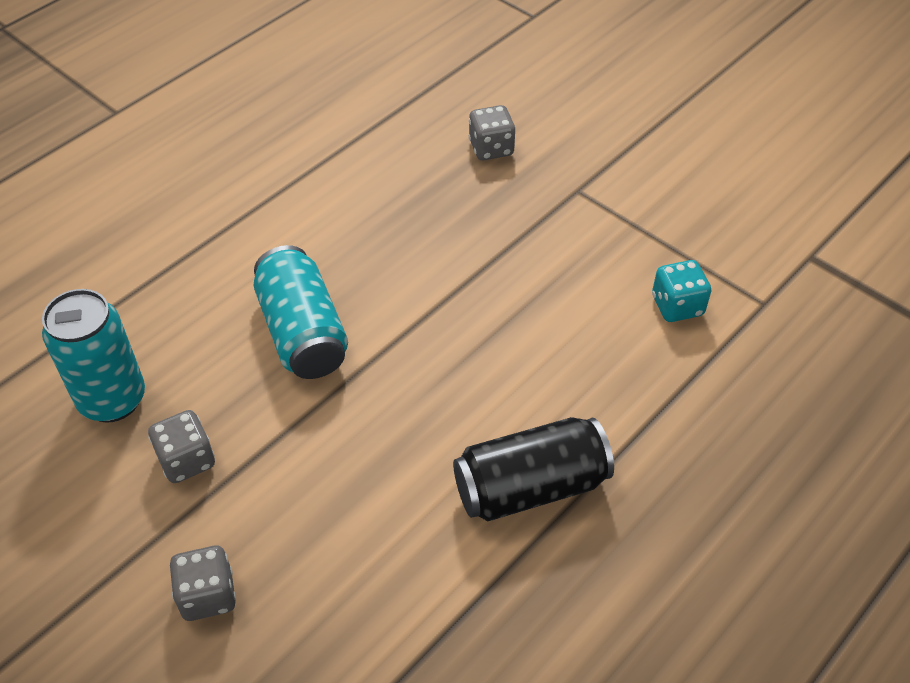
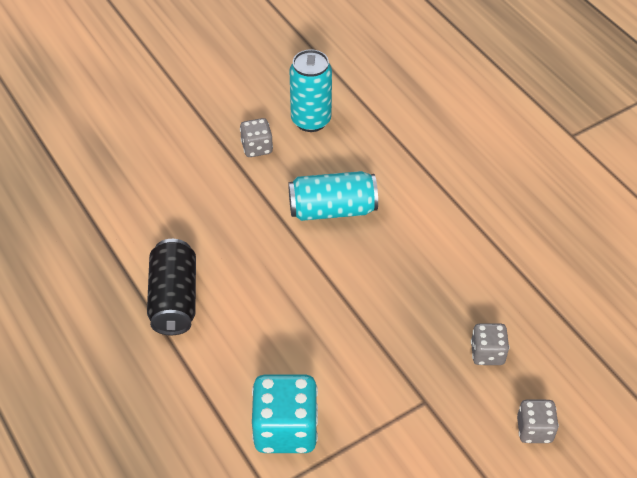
camera: 105 degrees right, 0 degrees up
(208, 595) = (171, 149): grey dice -> grey dice (534, 430)
(677, 306) = (285, 429): turquoise dice -> turquoise dice, size x1.79

